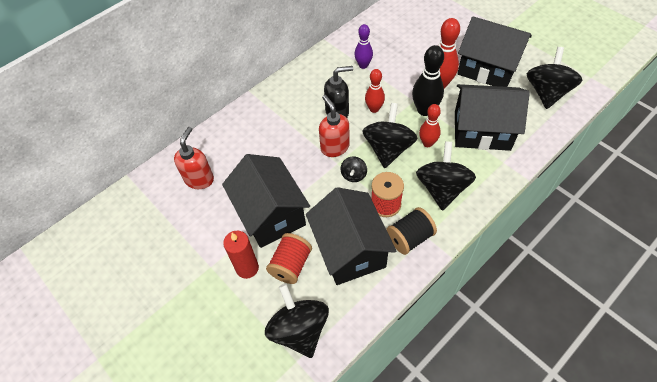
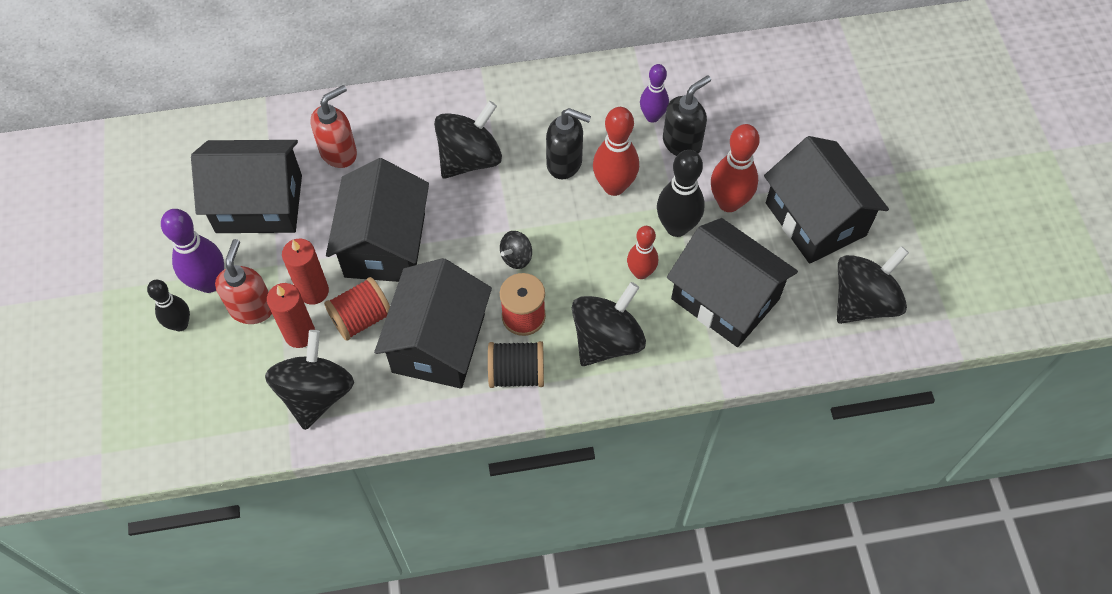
camera: 30 degrees right, 5 degrees up
(170, 237) = (259, 204): none -> black house
(171, 345) = (180, 324): none -> black bowling pin
(172, 305) = (209, 282): none -> purple bowling pin
(259, 299) = (300, 334): none -> red candle
(334, 147) = (523, 207): red soap dispenser -> red soap dispenser (252, 308)
(374, 109) = (614, 186): red bowling pin -> red bowling pin, size x1.53
(388, 149) = (586, 250): black spinning top -> black spinning top (469, 158)
(390, 69) = (682, 143): none -> black soap dispenser

